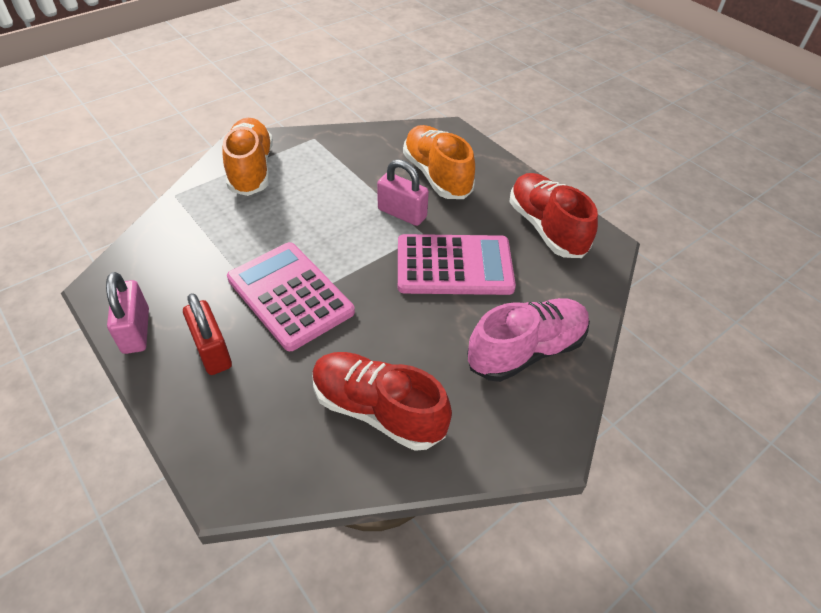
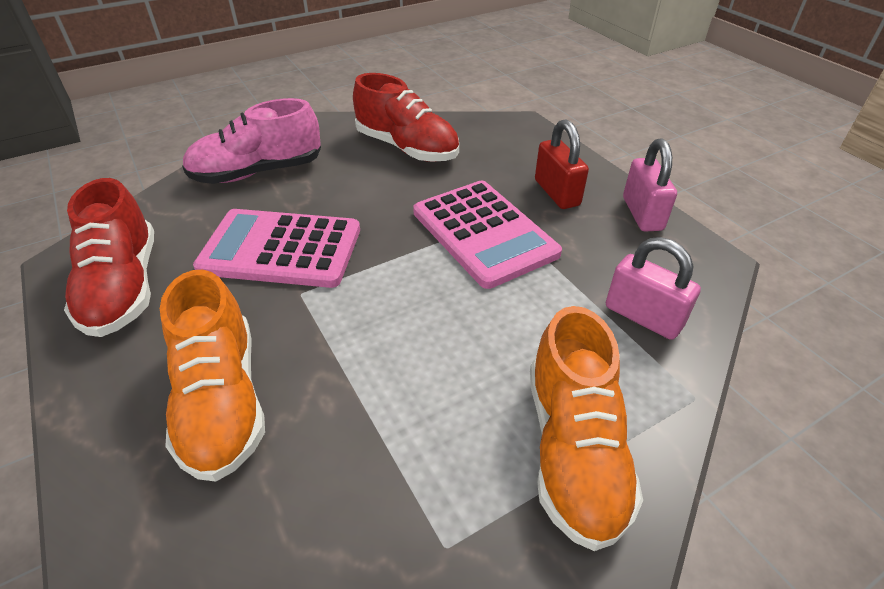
camera: 170 degrees left, 5 degrees down
(402, 213) = (316, 327): pink padlock -> pink padlock (643, 316)

